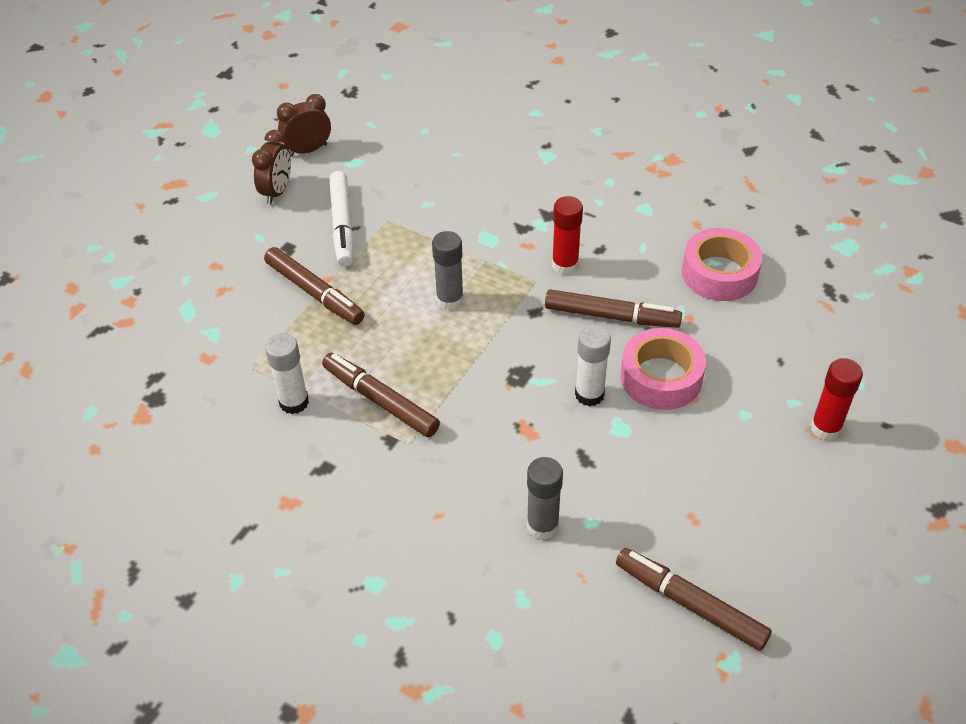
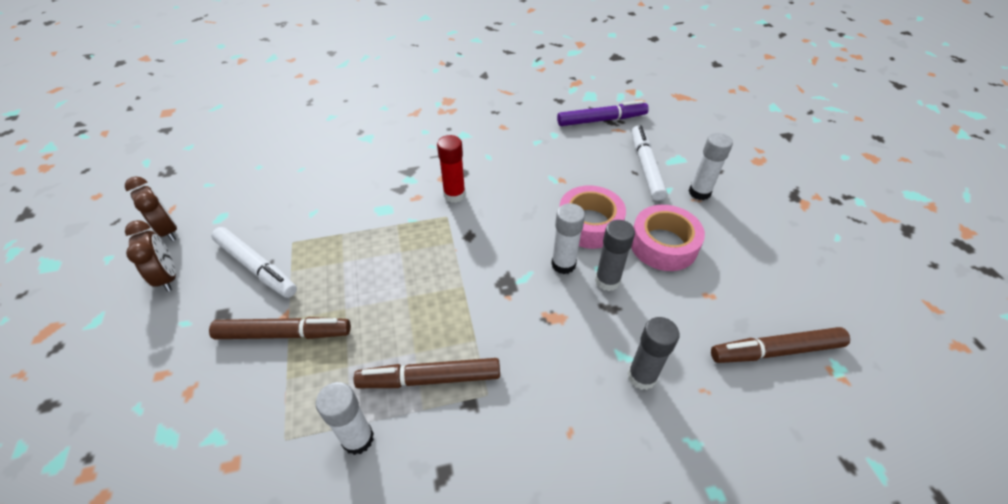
camera: 45 degrees left, 0 degrees up
(308, 150) = (168, 230): brown clock -> brown clock turned 120 degrees clockwise
(450, 300) = (402, 267): grey glue stick -> grey glue stick (607, 281)
(611, 316) = (518, 207): brown marker -> none
(719, 273) = (547, 146): pink tape -> pink tape (663, 245)
(800, 364) = (645, 167): none -> white marker
(821, 282) = (601, 120): none -> purple marker
(825, 428) = (699, 192): red glue stick -> white glue stick

